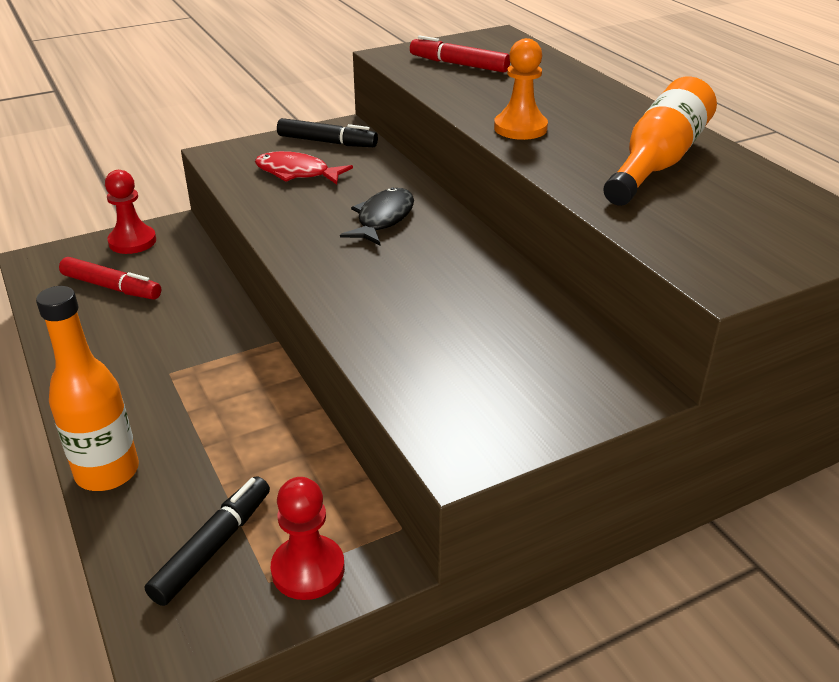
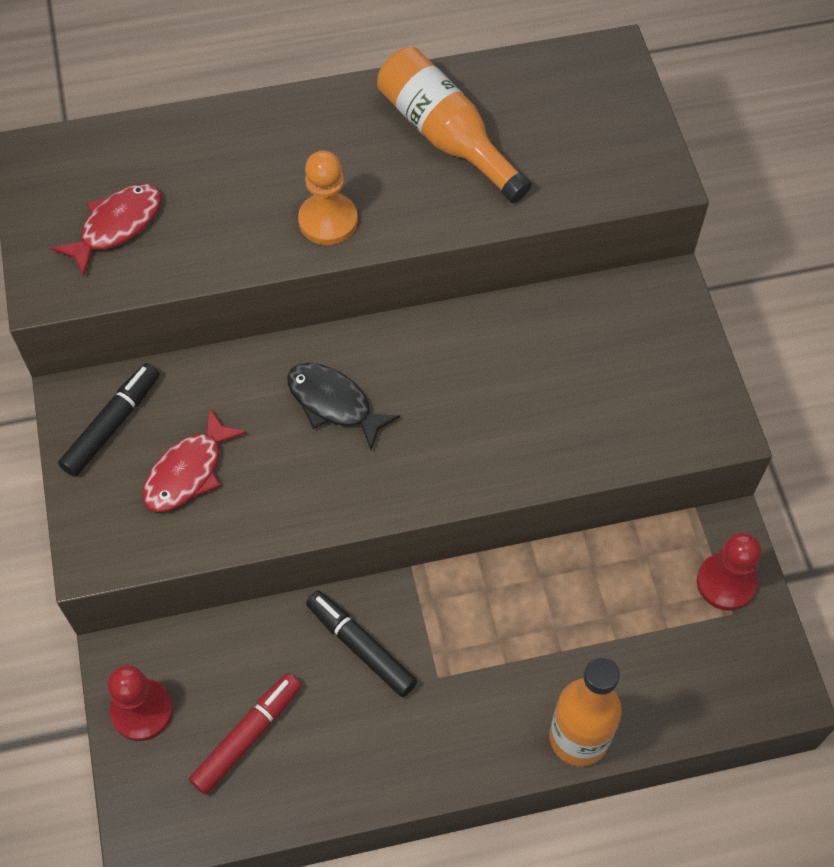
camera: 75 degrees left, 25 degrees up
(213, 547) = (689, 651): black marker -> black marker (361, 647)
(459, 64) = (117, 226): red marker -> red fish

